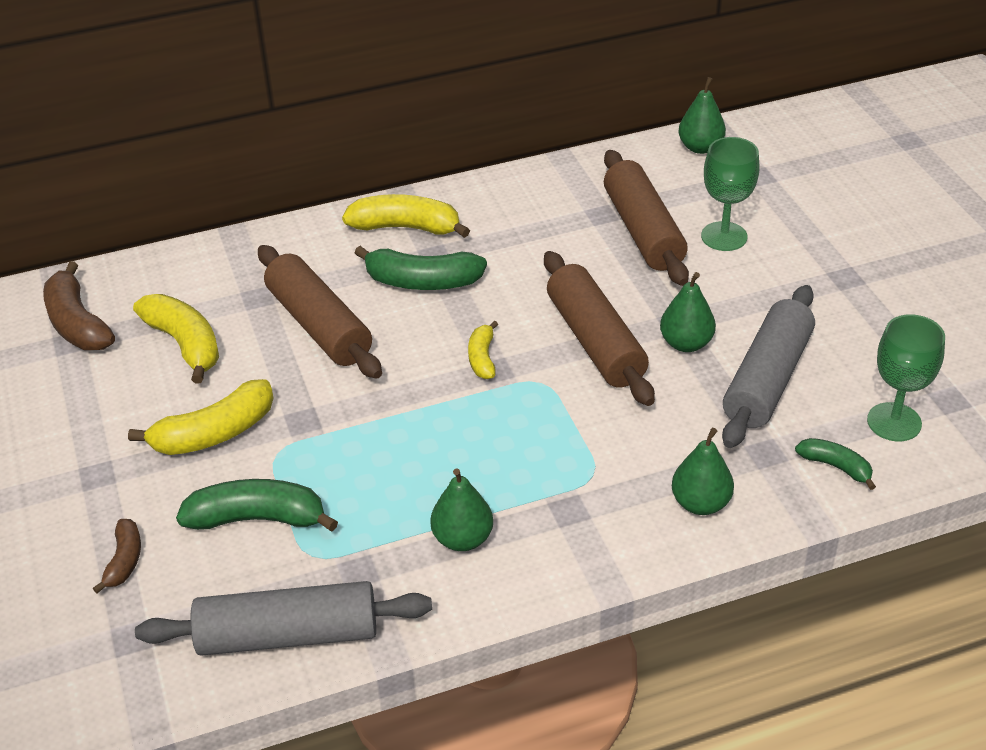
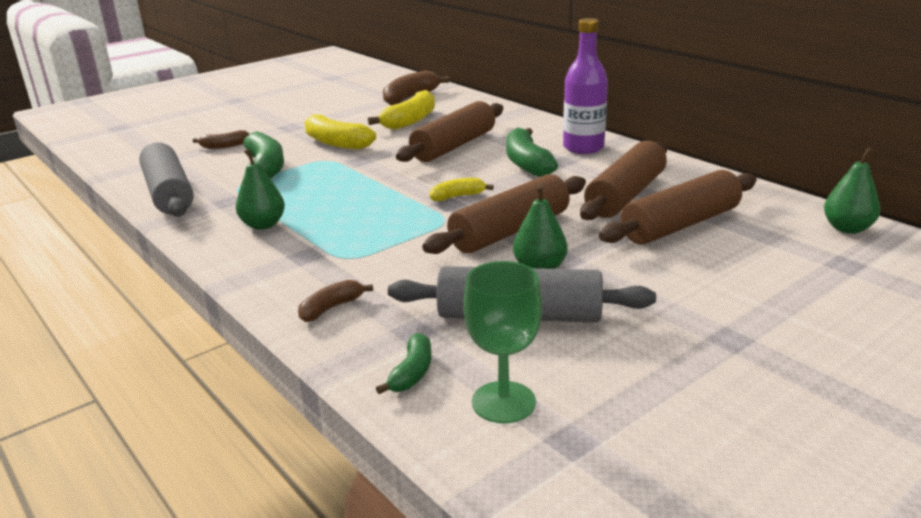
camera: 70 degrees right, 15 degrees down
(406, 227) = (583, 147): yellow banana -> purple bottle
(557, 240) = (626, 195): none -> brown rolling pin
(700, 503) = (331, 308): green pear -> brown banana
(724, 236) = (718, 261): green goblet -> none

